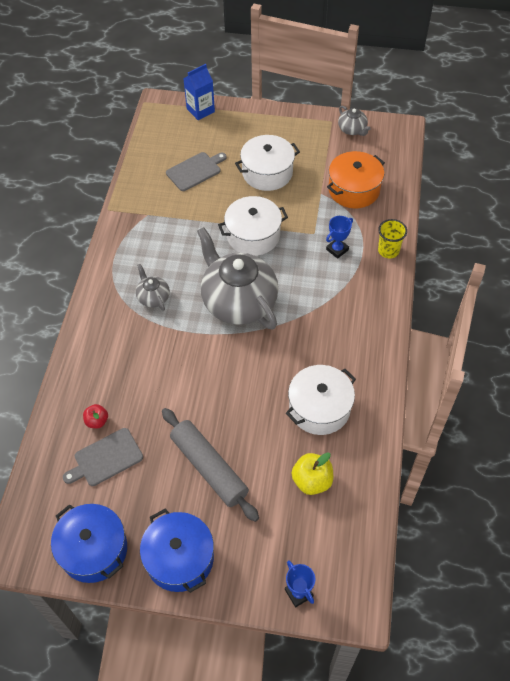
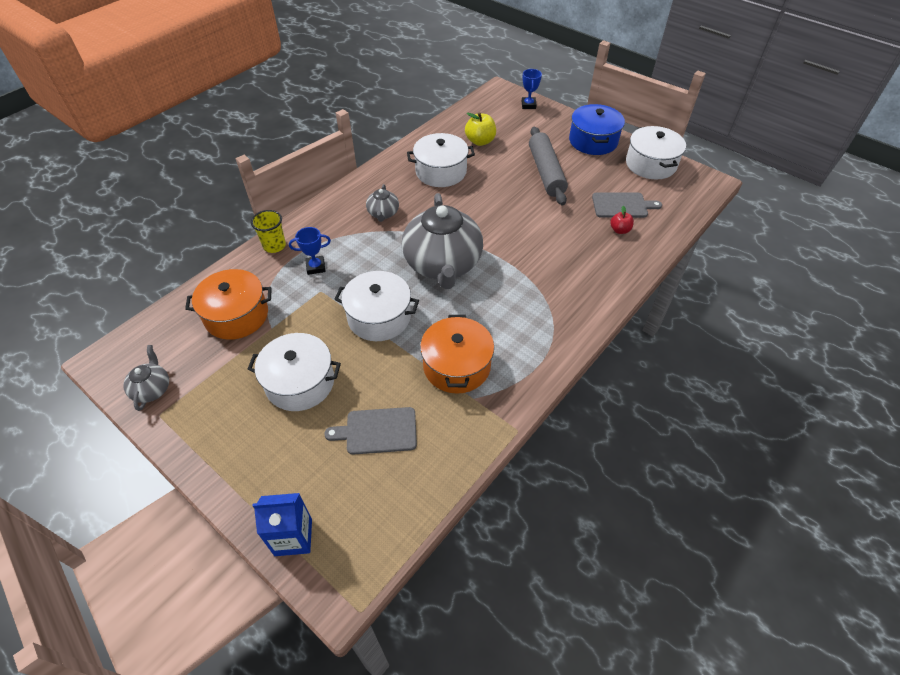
camera: 150 degrees left, 5 degrees down
(94, 549) = (650, 164): blue pot -> white pot
(153, 297) = (520, 303): grey teapot -> grey teapot (383, 213)
(172, 229) = (456, 366): none -> orange pot

